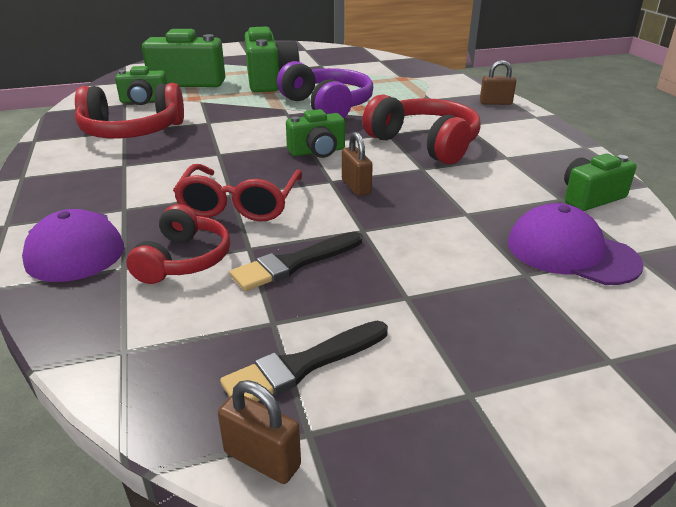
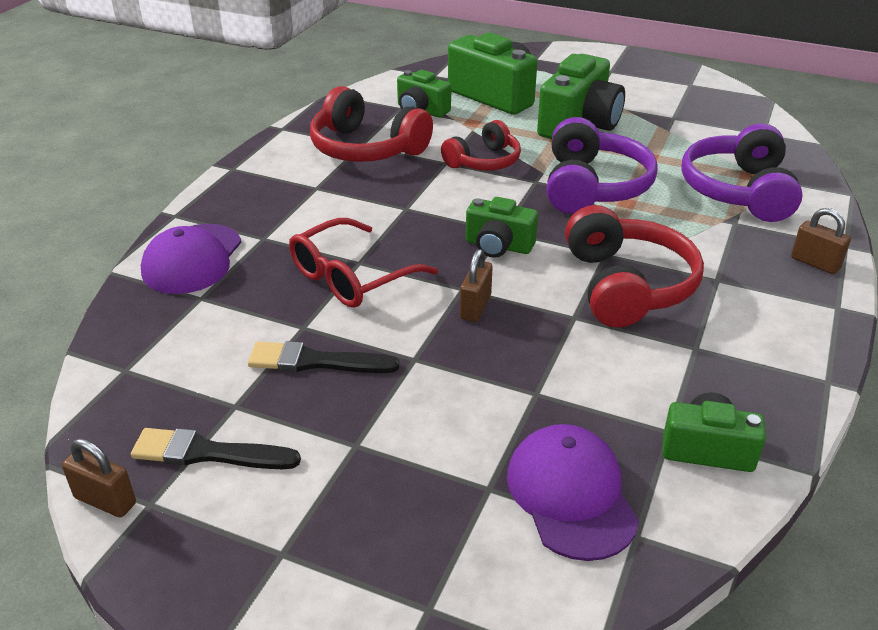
camera: 40 degrees right, 5 degrees up
(184, 260) = (245, 313): red headphones -> red headphones (484, 161)
(262, 459) = (105, 501): brown padlock -> brown padlock turned 45 degrees counterclockwise
(409, 86) = (738, 191): none -> purple headphones

